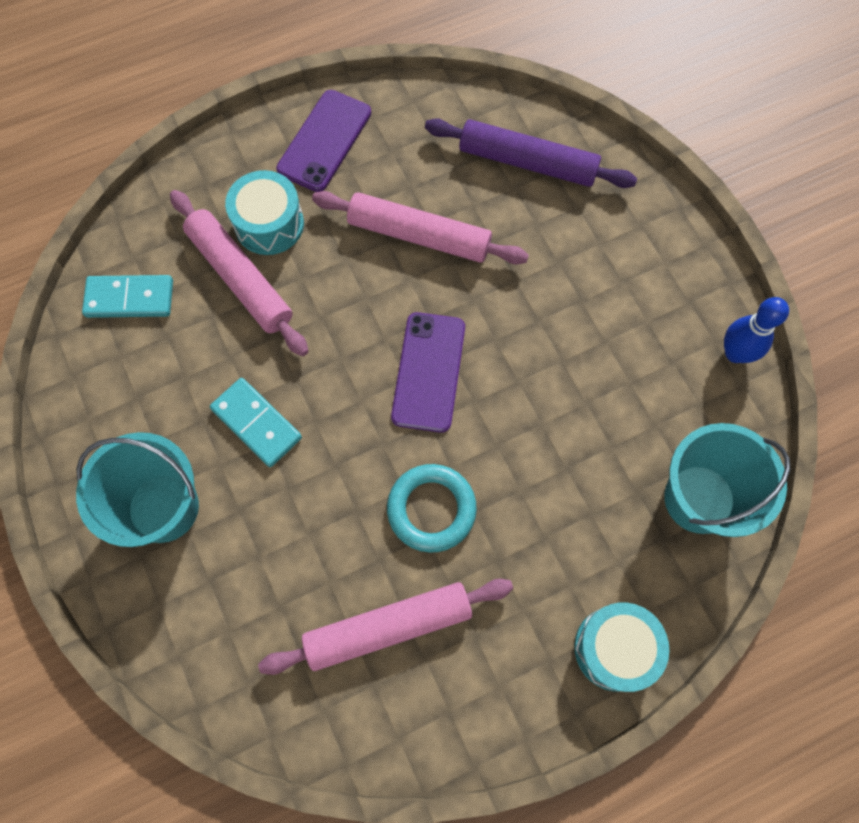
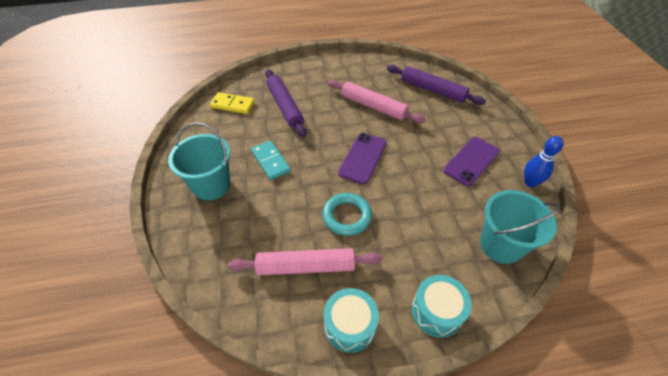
camera: 15 degrees right, 20 degrees down
(130, 298) = (233, 104): turquoise domino -> yellow domino
(240, 278) = (285, 107): pink rolling pin -> purple rolling pin
(269, 224) = (305, 91): turquoise drum -> turquoise drum (350, 325)
(324, 141) = (340, 68): purple phone -> purple phone (471, 161)

